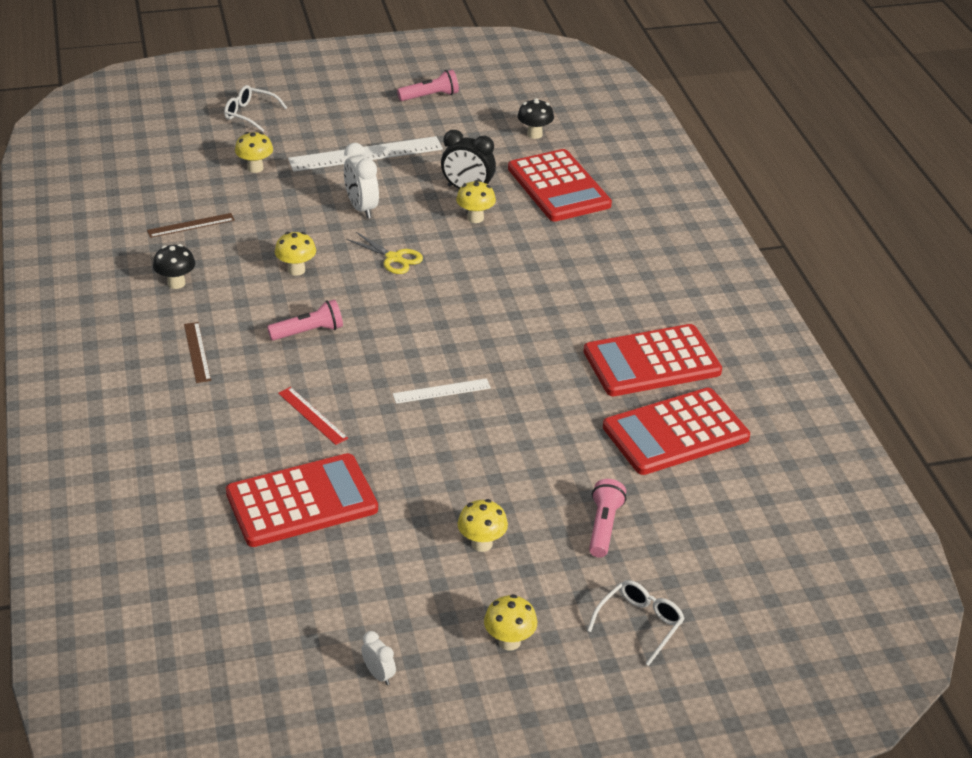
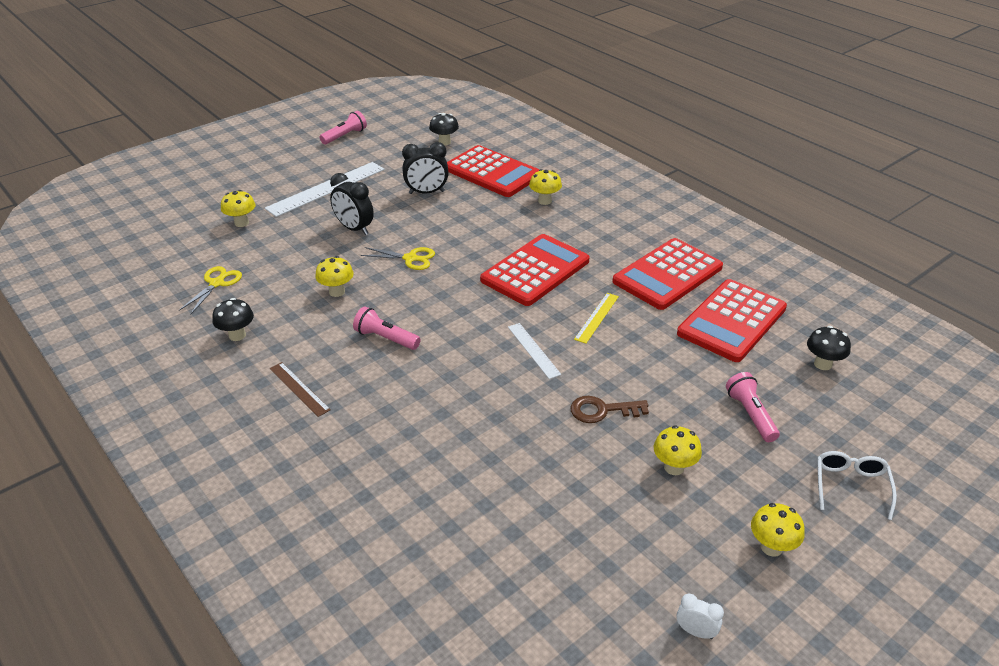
camera: 25 degrees left, 0 degrees up
(191, 225) = (216, 283): brown ruler -> yellow scissors
(250, 114) = (207, 184): white glasses -> none
(302, 502) = (495, 490): red calculator -> red calculator (535, 271)
(308, 332) = (385, 338): pink flashlight -> pink flashlight turned 105 degrees counterclockwise
(312, 415) = (444, 409): red ruler -> none
(361, 208) = (354, 228): white clock -> black clock
(441, 391) = (533, 350): white ruler -> white ruler turned 75 degrees counterclockwise
(459, 470) = (602, 410): none -> brown key
(475, 218) = (449, 211): yellow mushroom -> yellow mushroom (544, 201)
(534, 381) = (596, 317): none -> yellow ruler
(731, 508) = (822, 364): none -> black mushroom

